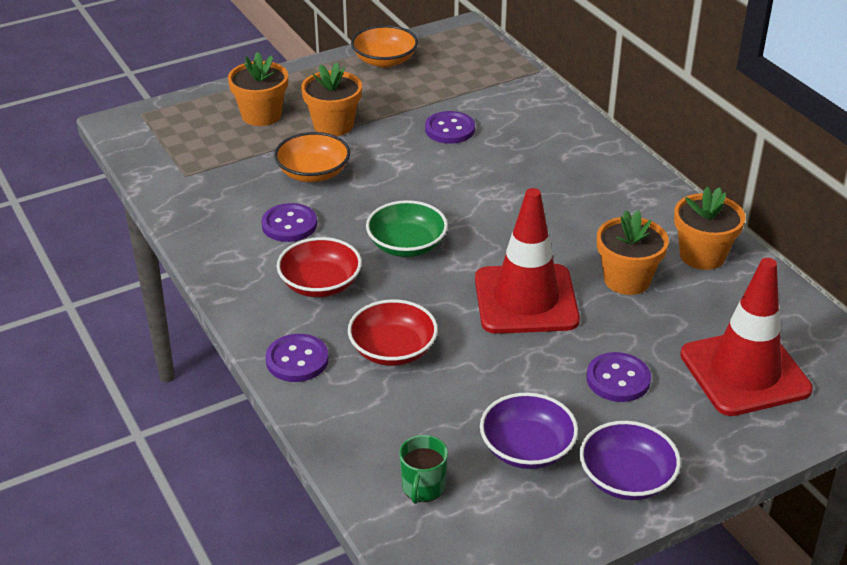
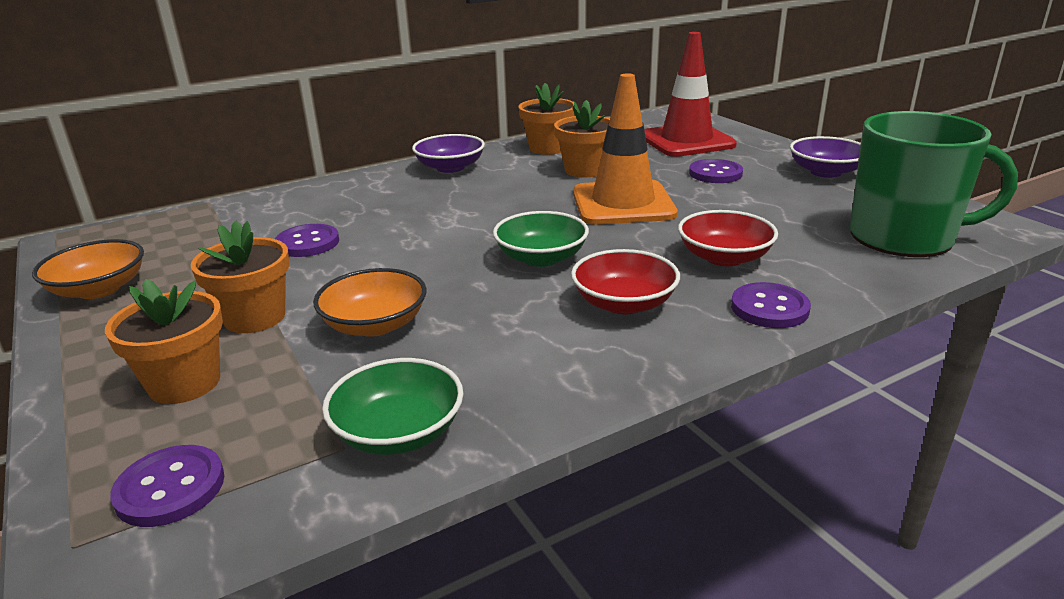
camera: 90 degrees left, 10 degrees down
(192, 192) = (398, 432): none -> green bowl
(289, 225) = (498, 334): purple button -> purple button (170, 488)
(423, 487) = (904, 237): green mug -> green mug, size x2.44
(526, 300) = (623, 203): red traffic cone -> orange traffic cone
(527, 448) = (820, 201): purple bowl -> purple bowl (450, 167)

